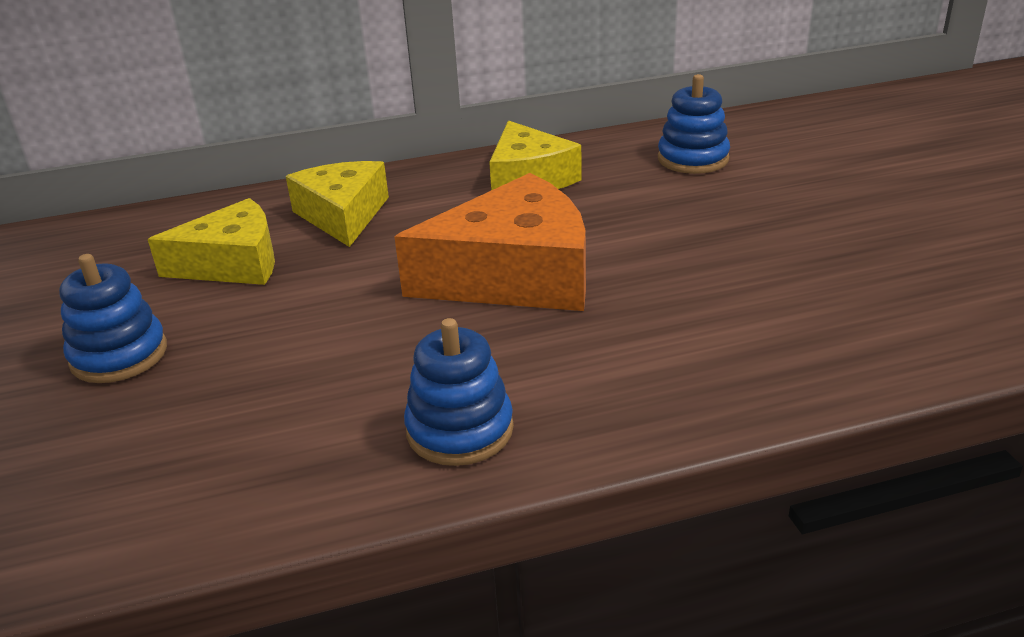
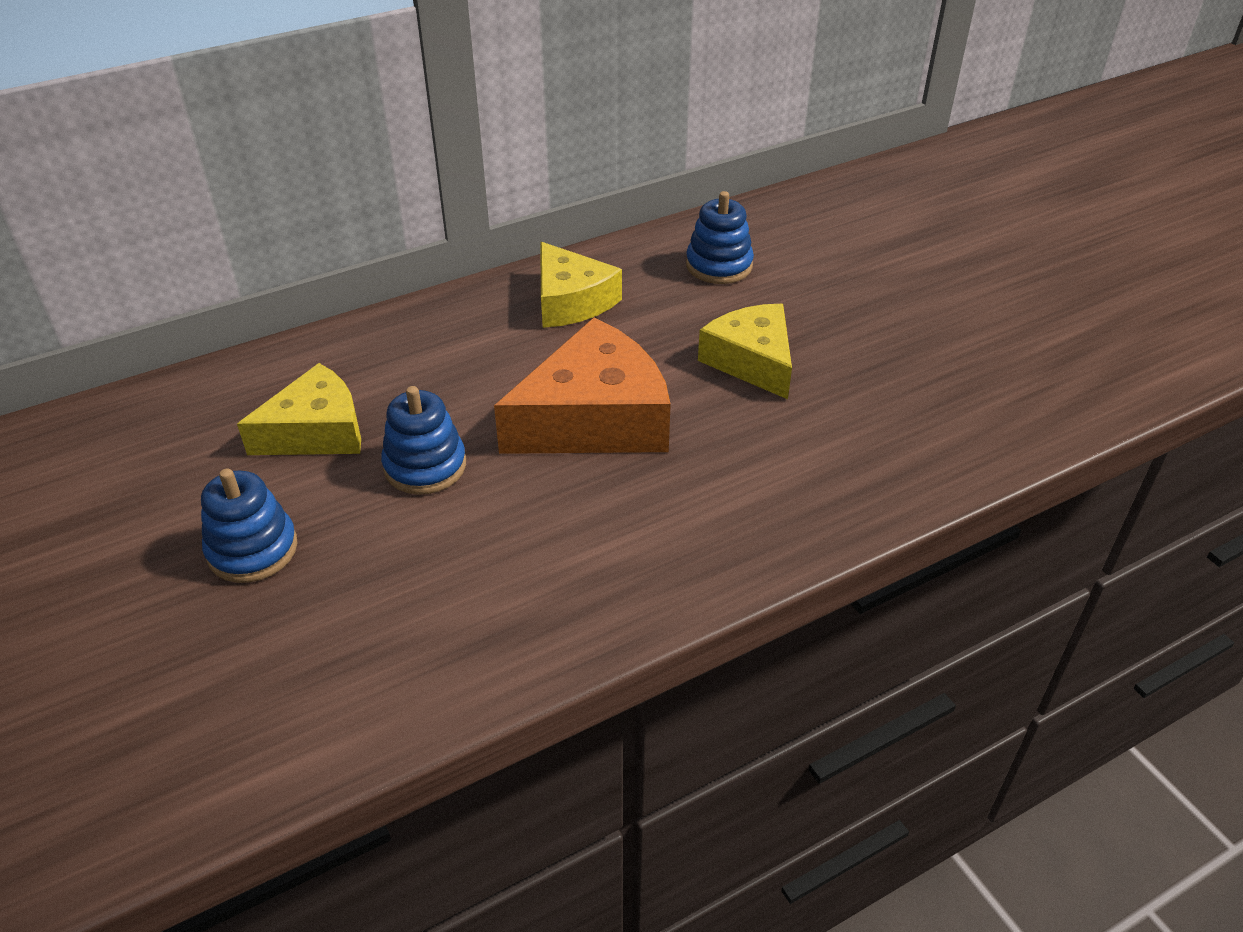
camera: 15 degrees left, 10 degrees up
(343, 215) = (403, 362): yellow cheese -> yellow cheese (752, 361)
(460, 430) = (600, 587): blue stacking toy -> blue stacking toy (425, 466)

